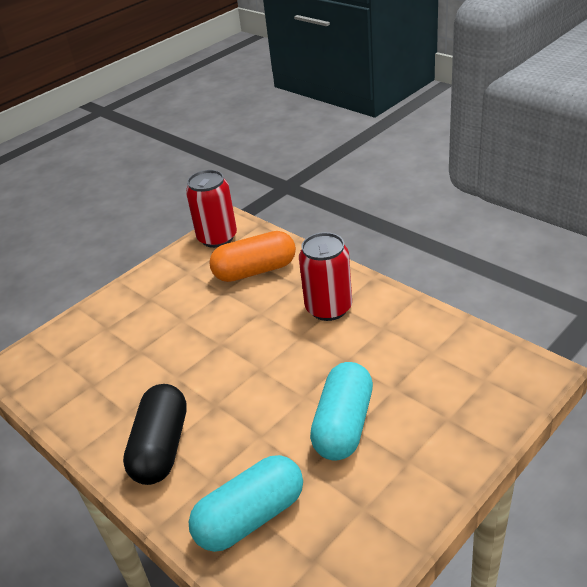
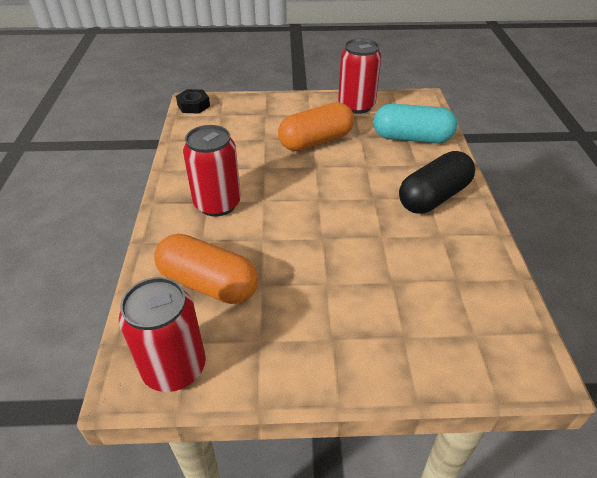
camera: 140 degrees left, 5 degrees up
(343, 425) = (316, 141): turquoise capsule -> orange capsule
(375, 522) = (356, 106): none -> red can
(530, 367) = (193, 105): none -> black nut

